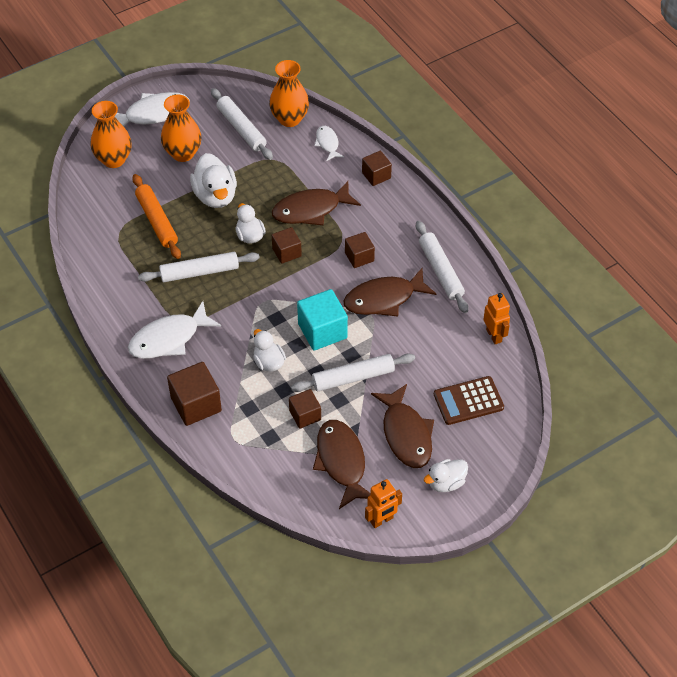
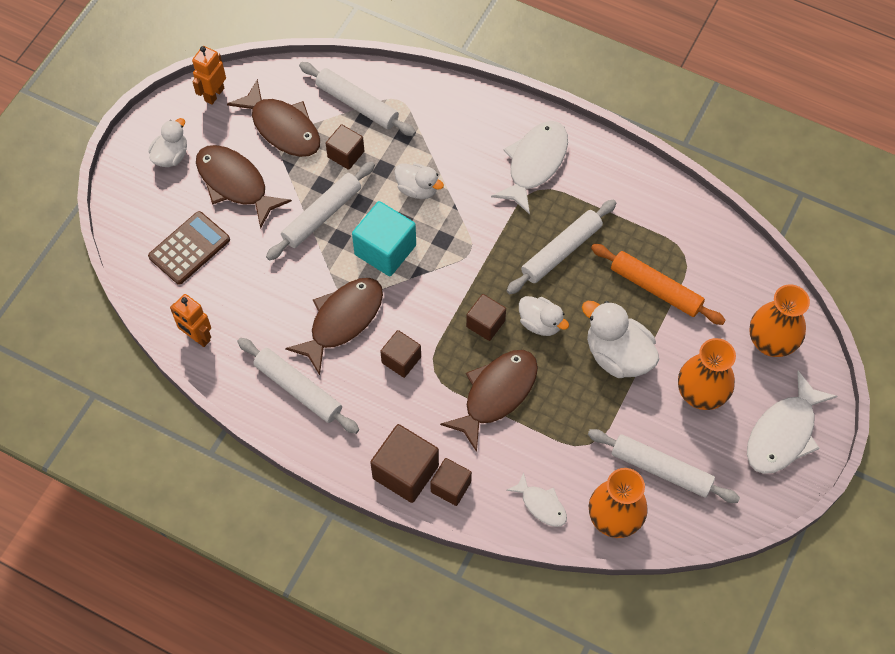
camera: 150 degrees right, 10 degrees up
(196, 404) = (458, 114): brown cube -> brown cube (405, 472)
(269, 452) = (357, 104): none -> white rolling pin

